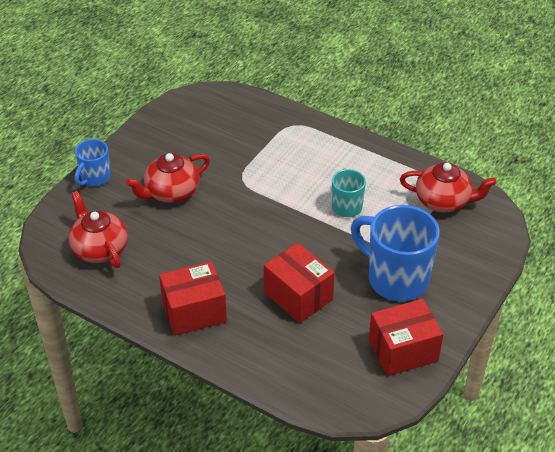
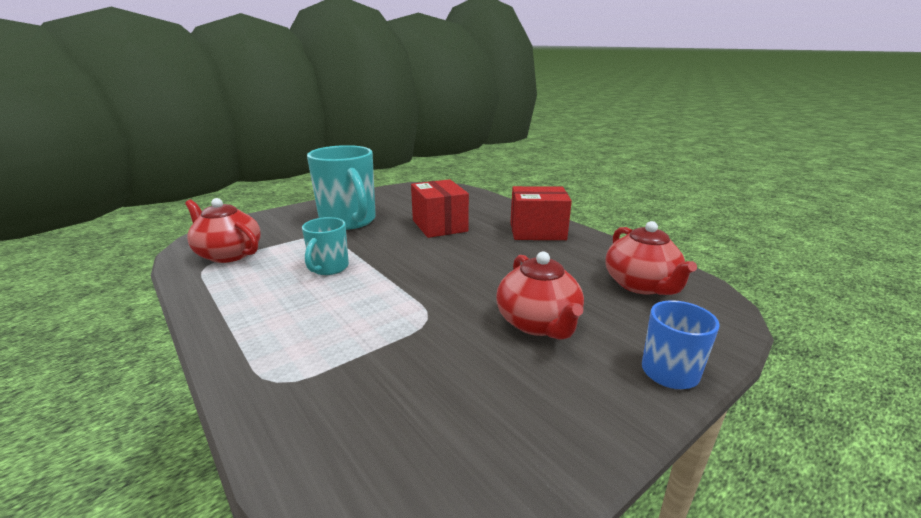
camera: 160 degrees left, 20 degrees down
(171, 192) = (538, 323): red teapot -> red teapot turned 90 degrees clockwise
(396, 279) = (349, 221): blue mug -> turquoise mug
(403, 350) = (388, 197): red box -> none

